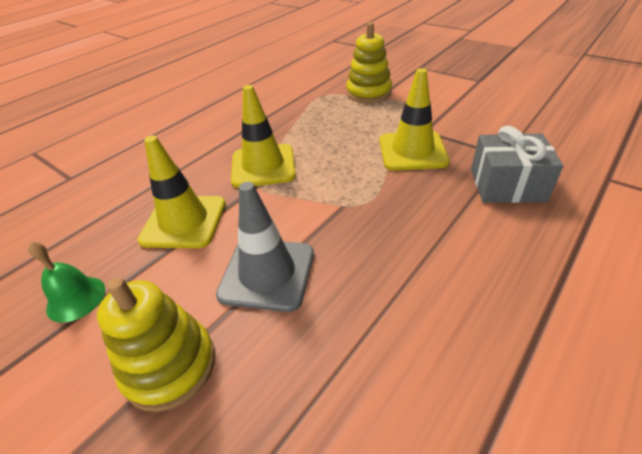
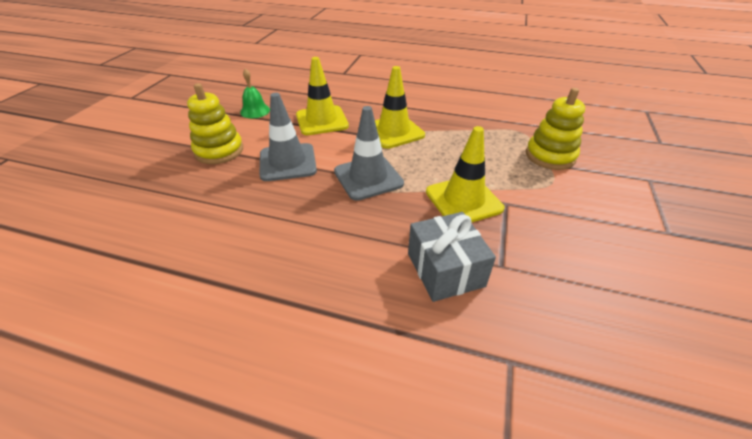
camera: 65 degrees right, 0 degrees up
(345, 204) = (368, 177): none -> grey traffic cone

